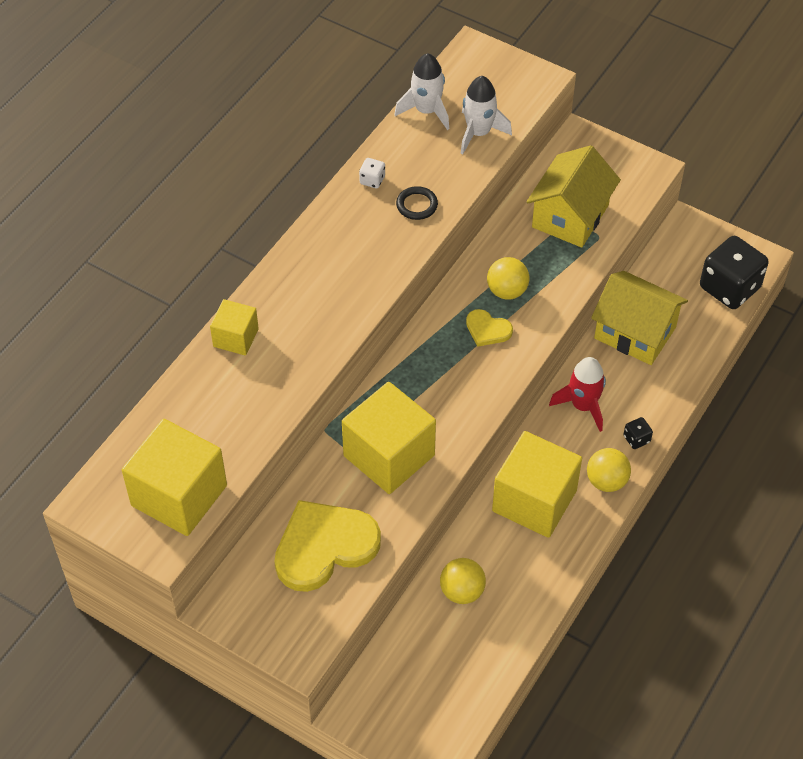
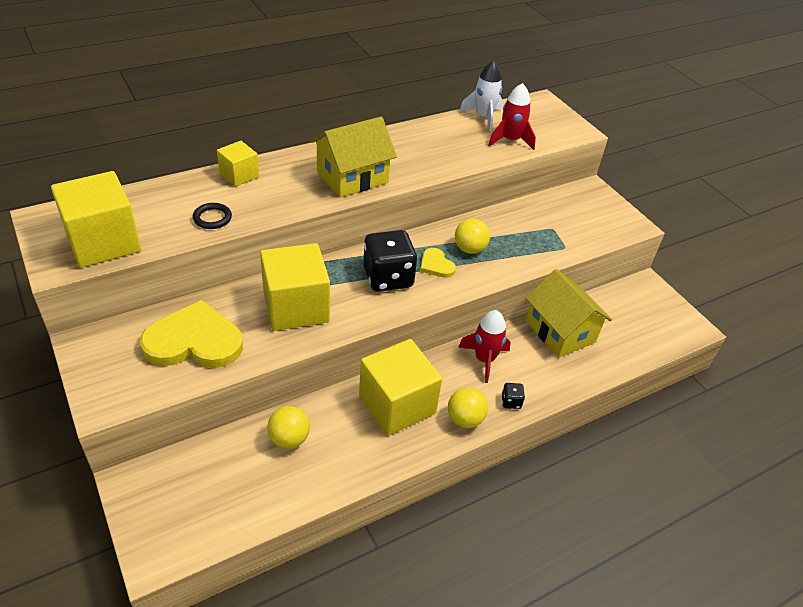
camera: 25 degrees right, 10 degrees down
(372, 180) = (413, 135): white dice -> none
(417, 205) = (432, 159): black ring -> black ring (212, 218)
(478, 133) = (510, 140): white rocket -> red rocket
(570, 216) = (552, 227): yellow house -> yellow house (352, 177)
(729, 288) = (657, 336): black dice -> black dice (388, 278)

